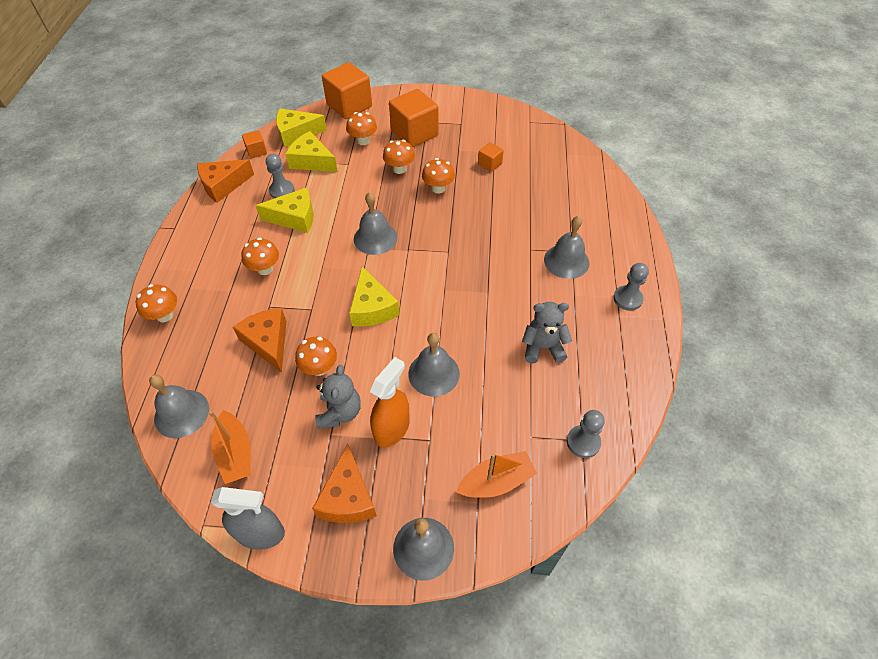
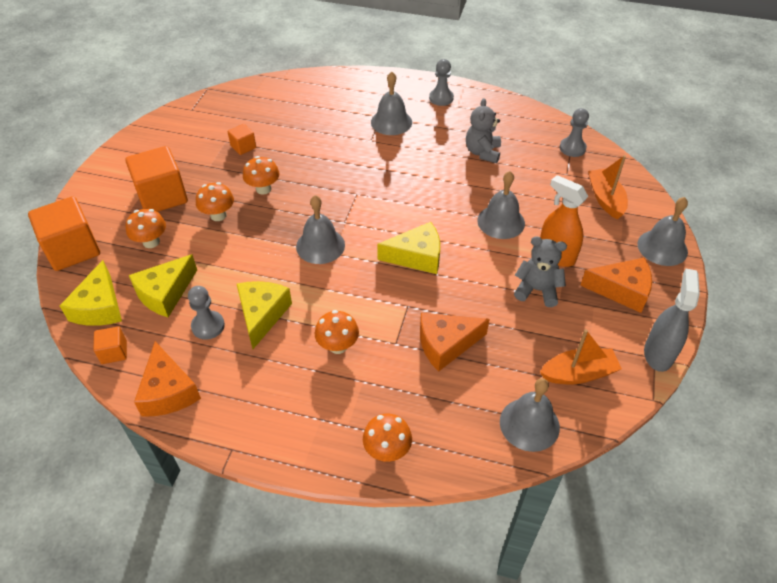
camera: 80 degrees left, 5 degrees down
(319, 368) = (485, 302): orange mushroom -> none

